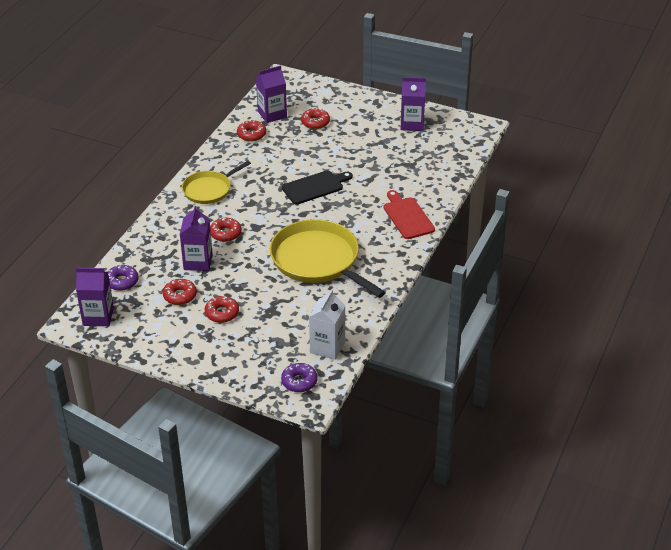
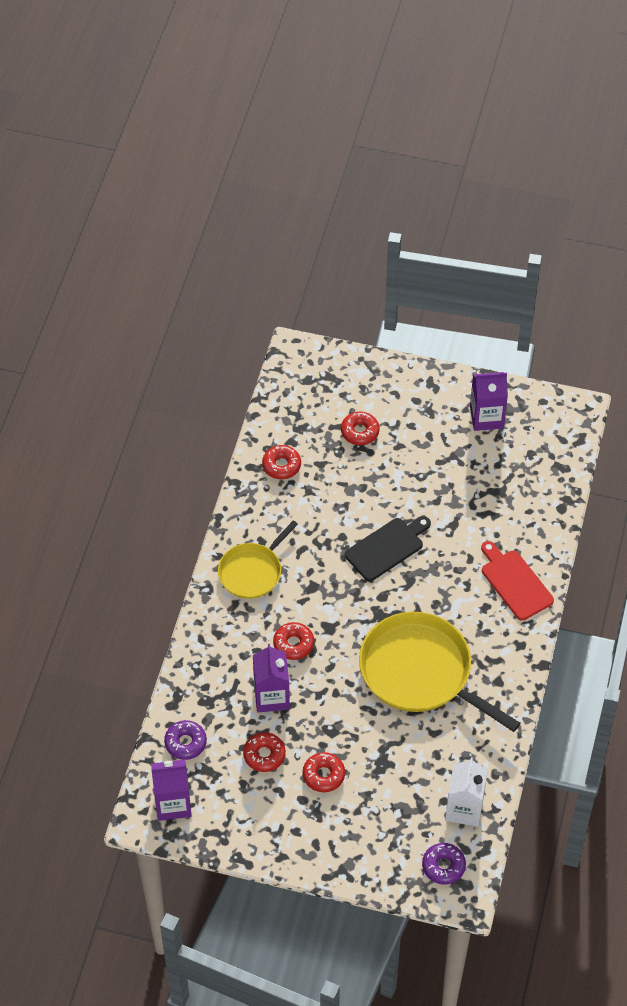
camera: 10 degrees left, 15 degrees up
(272, 114) = (299, 424): purple carton -> none

